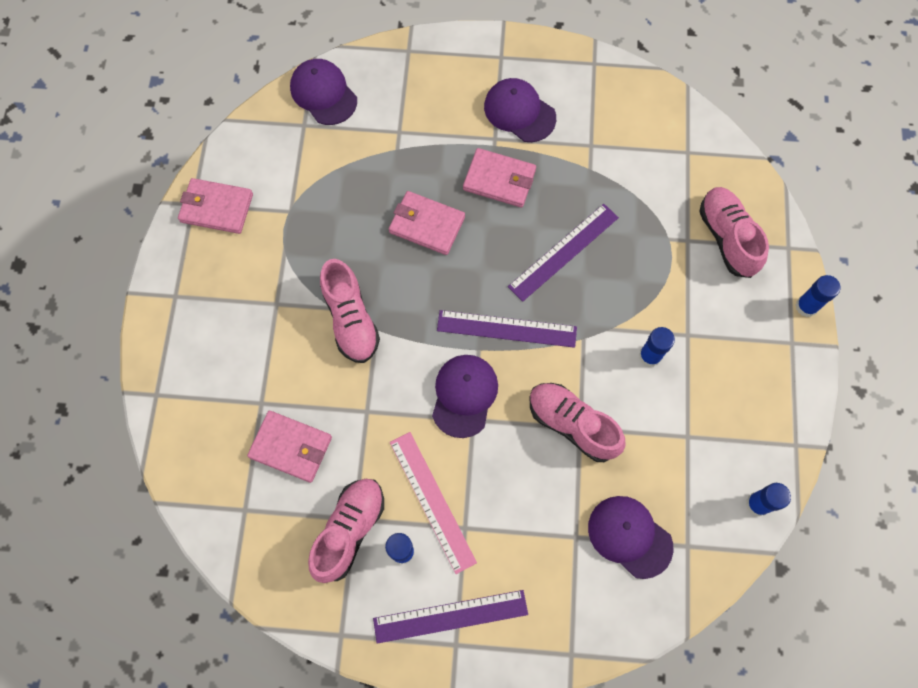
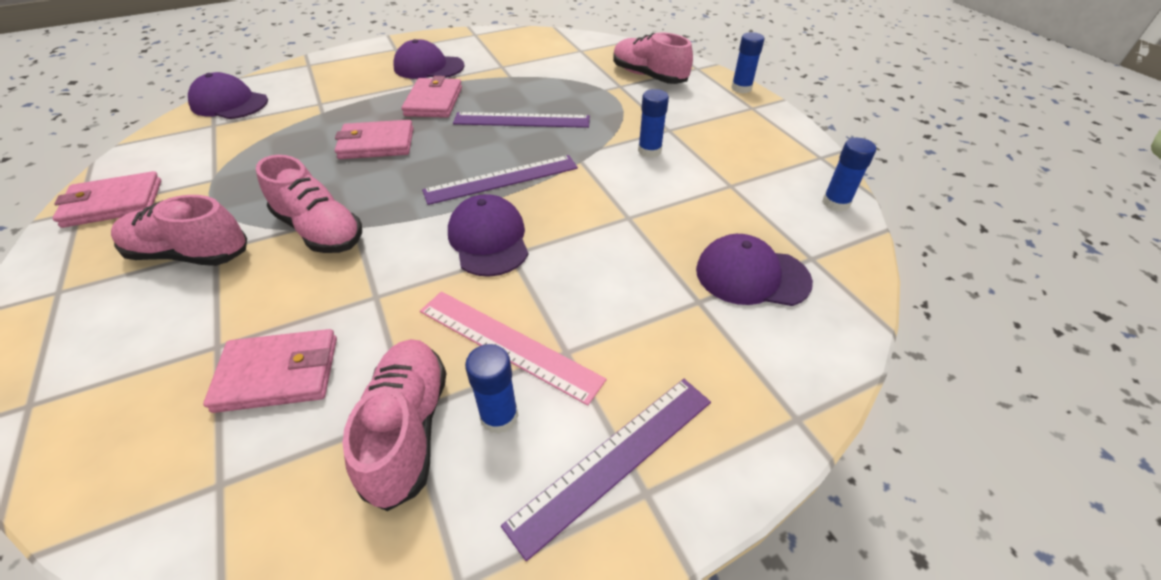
camera: 30 degrees left, 25 degrees down
(499, 180) = (434, 101): pink wallet -> pink wallet turned 75 degrees counterclockwise
(563, 252) = (522, 120): purple ruler -> purple ruler turned 75 degrees clockwise
(572, 425) = (619, 218): pink shoe -> pink shoe (190, 254)

